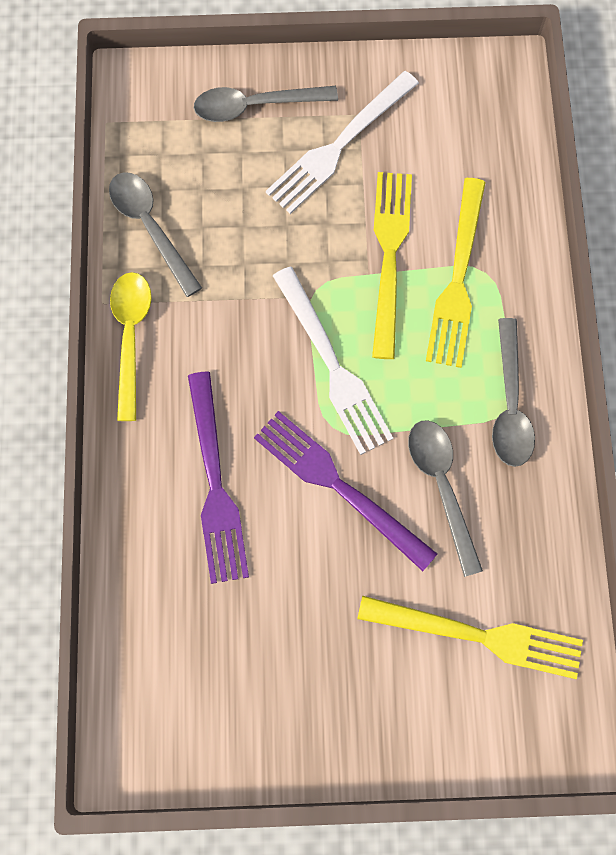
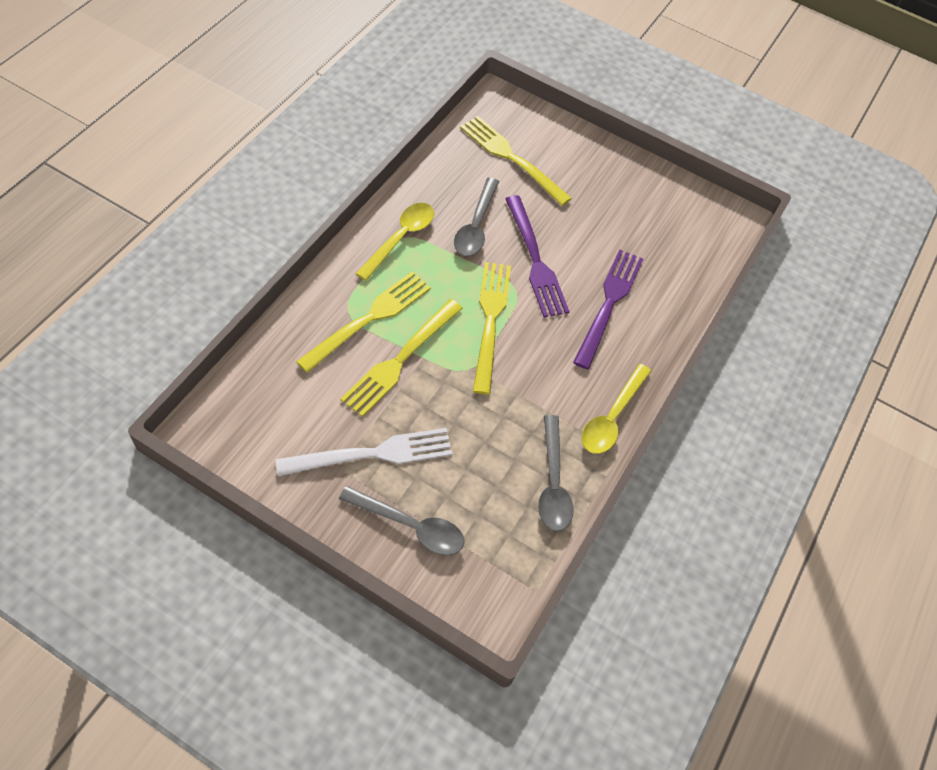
camera: 155 degrees left, 15 degrees down
(333, 367) = (490, 320): white fork -> yellow fork
(509, 404) = (400, 238): grey spoon -> yellow spoon

